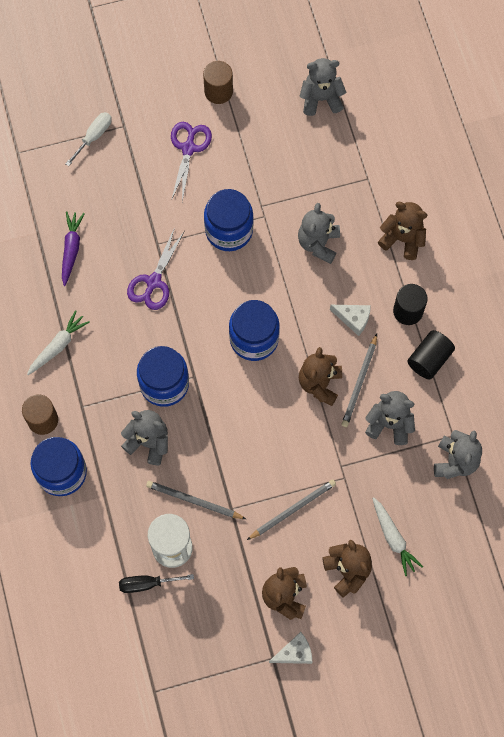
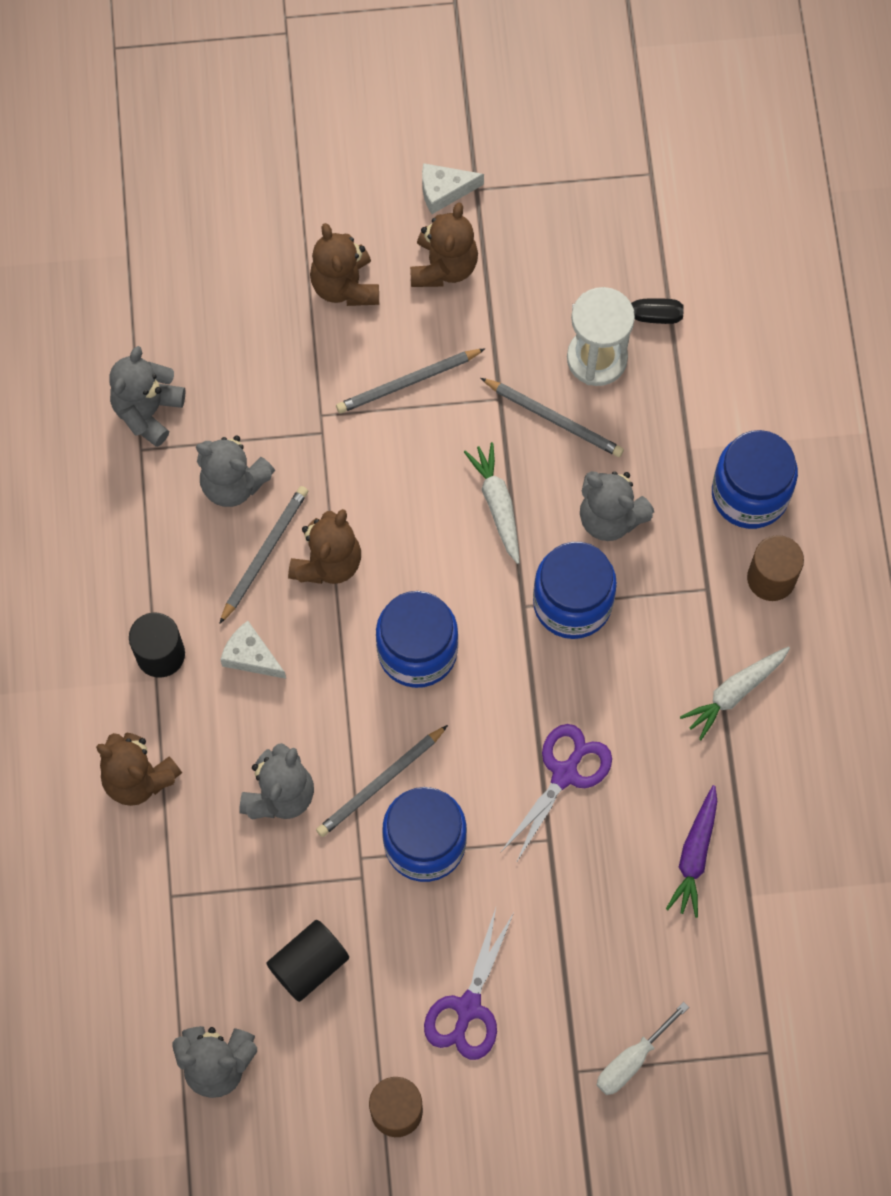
camera: 170 degrees left, 0 degrees up
(261, 259) = (380, 783): none -> grey pencil
(393, 538) = (268, 318): white carrot -> white carrot (497, 505)
(429, 359) = (146, 571): black cylinder -> black cylinder (309, 964)

